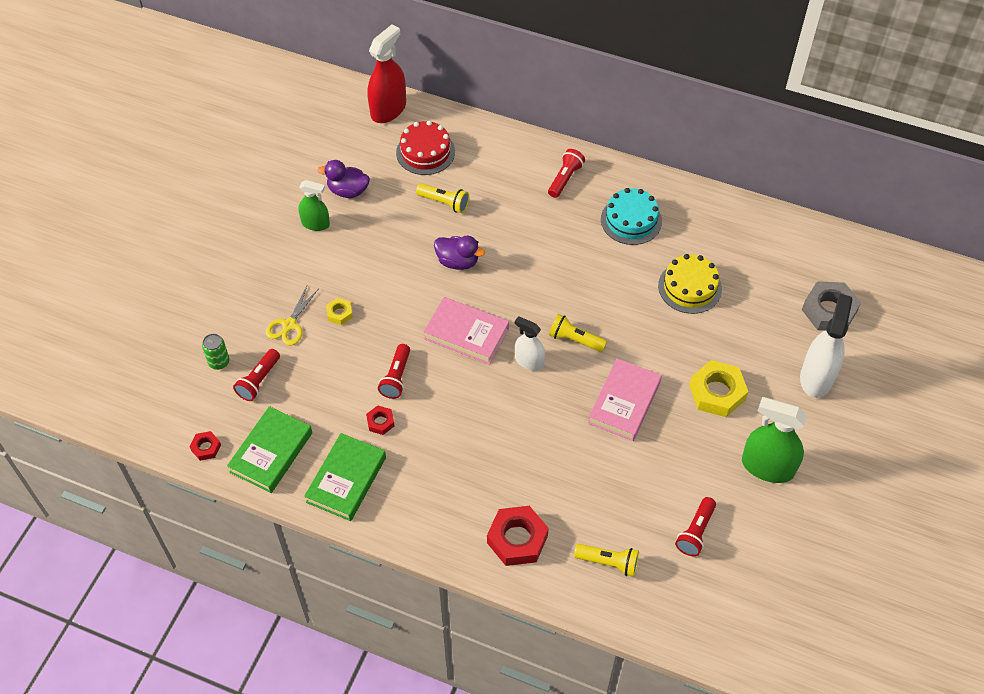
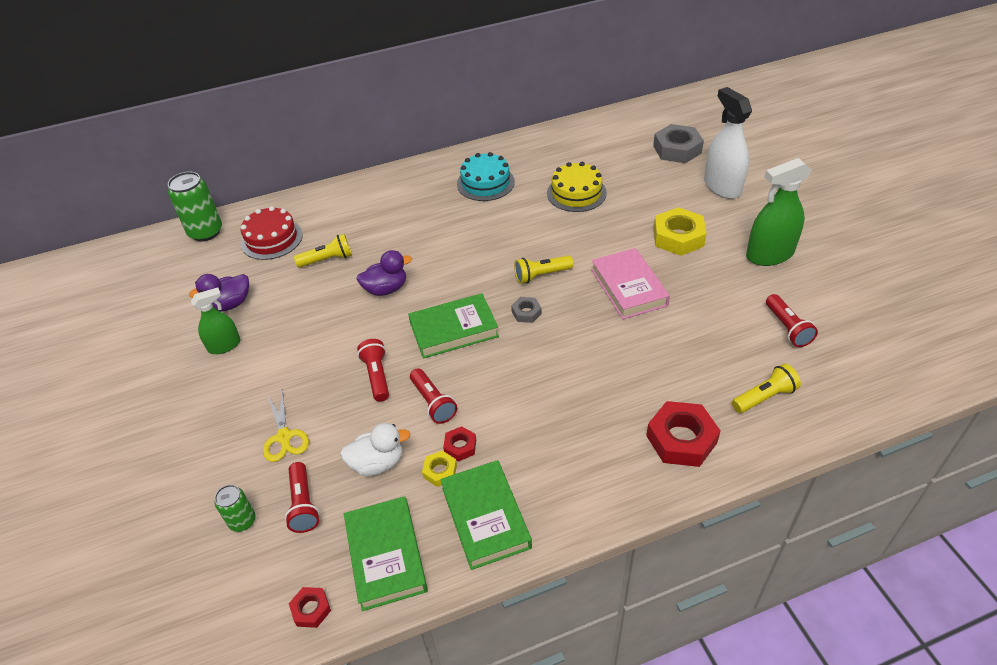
camera: 40 degrees left, 10 degrees down
(323, 390) = (377, 463): none -> white duck
(339, 313) = (324, 394): yellow nut -> yellow nut (440, 471)
(388, 109) = (206, 232): red spray bottle -> green can
(466, 334) = (454, 330): pink book -> green book
(529, 361) = (526, 312): white spray bottle -> grey nut
(565, 179) = (406, 189): red flashlight -> red flashlight (377, 376)

